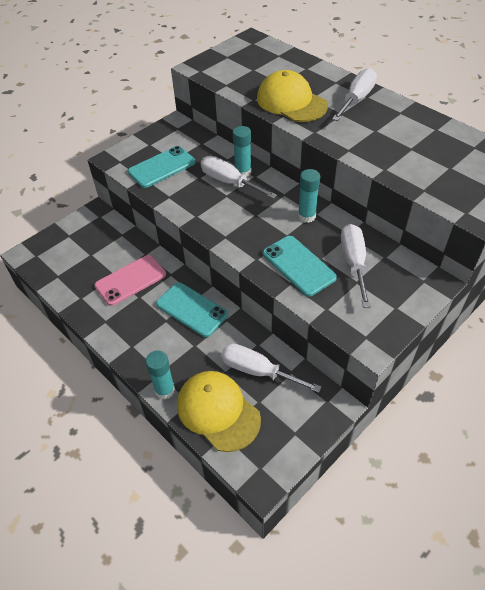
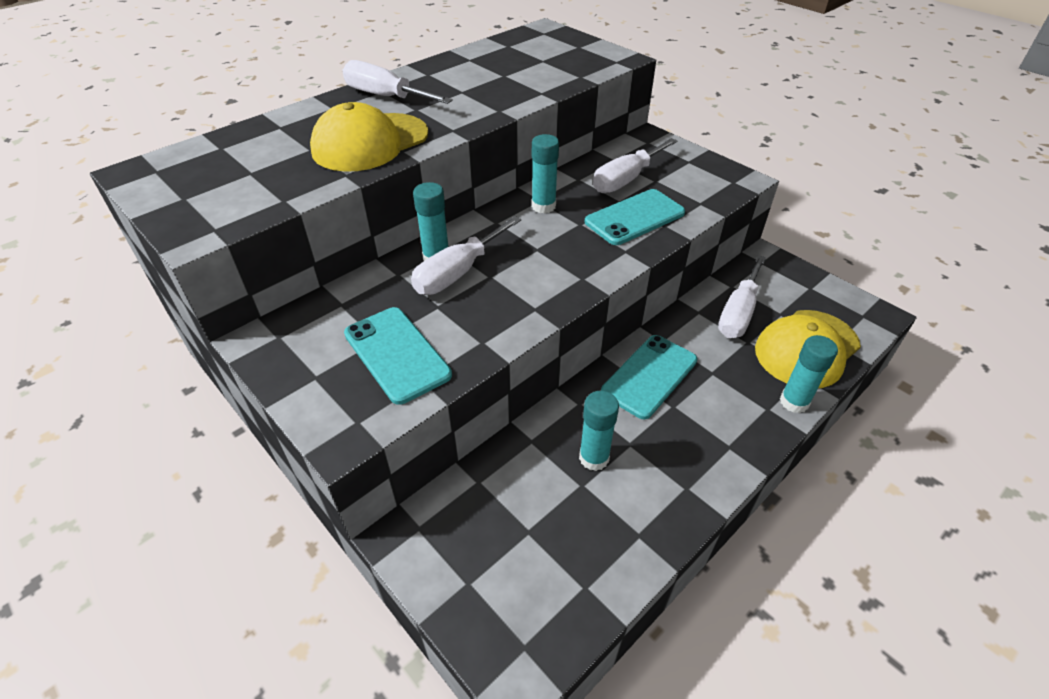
camera: 90 degrees left, 5 degrees down
(130, 280) = (594, 458): pink phone -> turquoise glue stick
(354, 263) = (626, 179): white screwdriver -> white screwdriver turned 45 degrees counterclockwise

